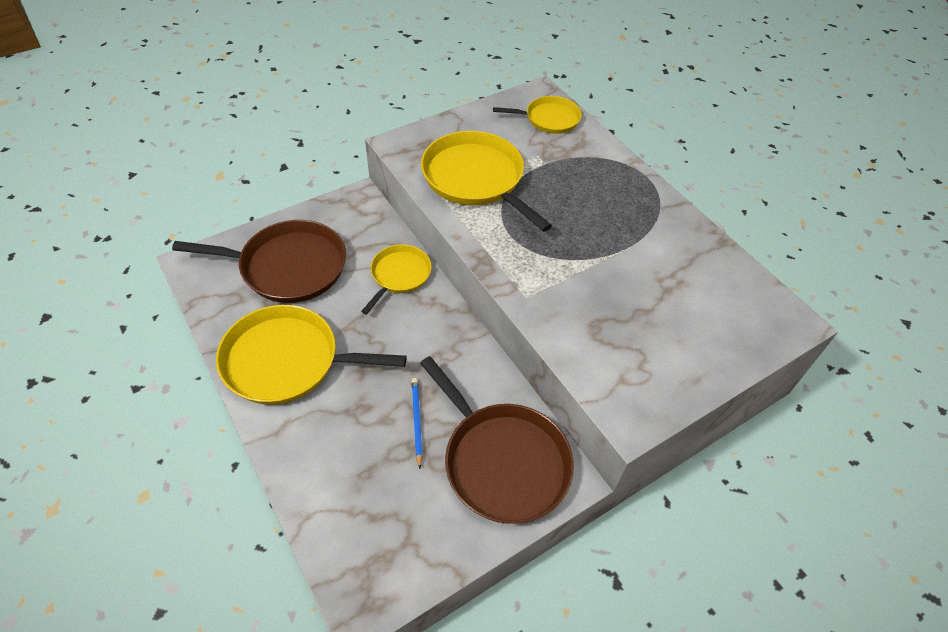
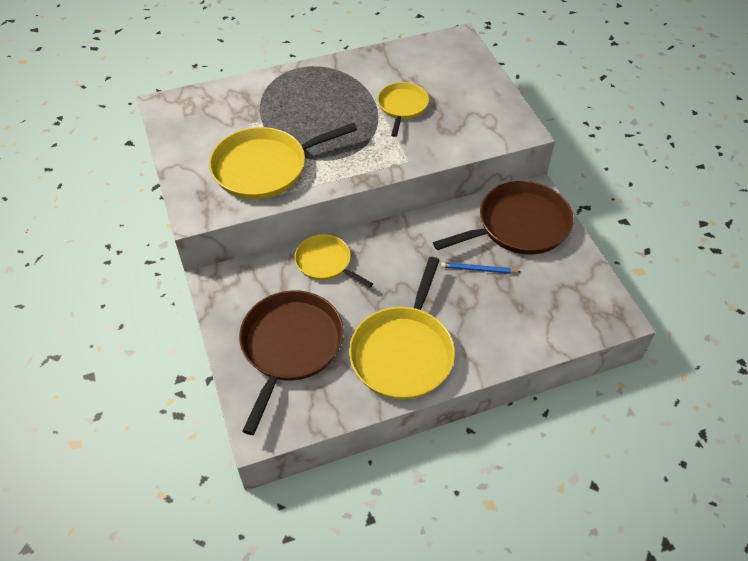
camera: 75 degrees left, 0 degrees up
(549, 119) = (202, 106): yellow pan -> yellow pan (402, 107)

